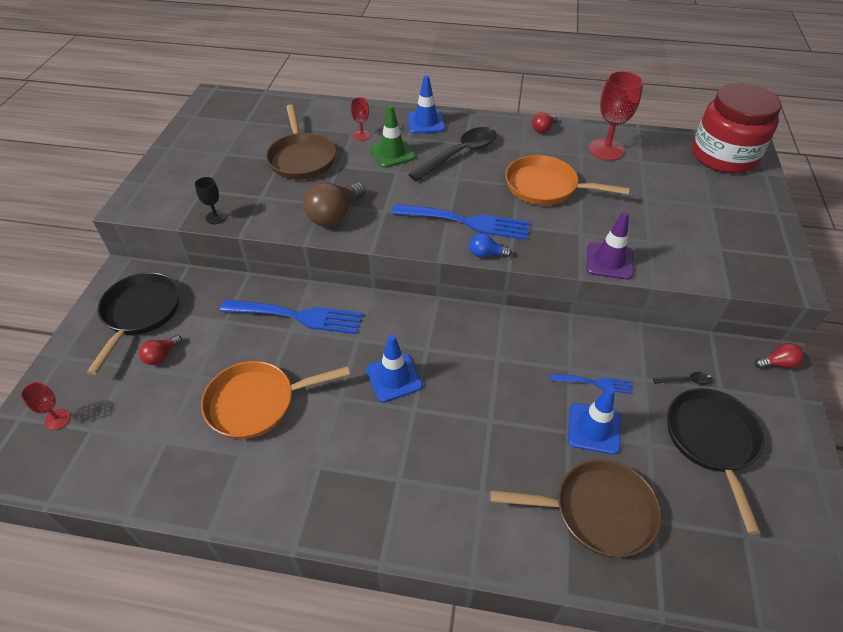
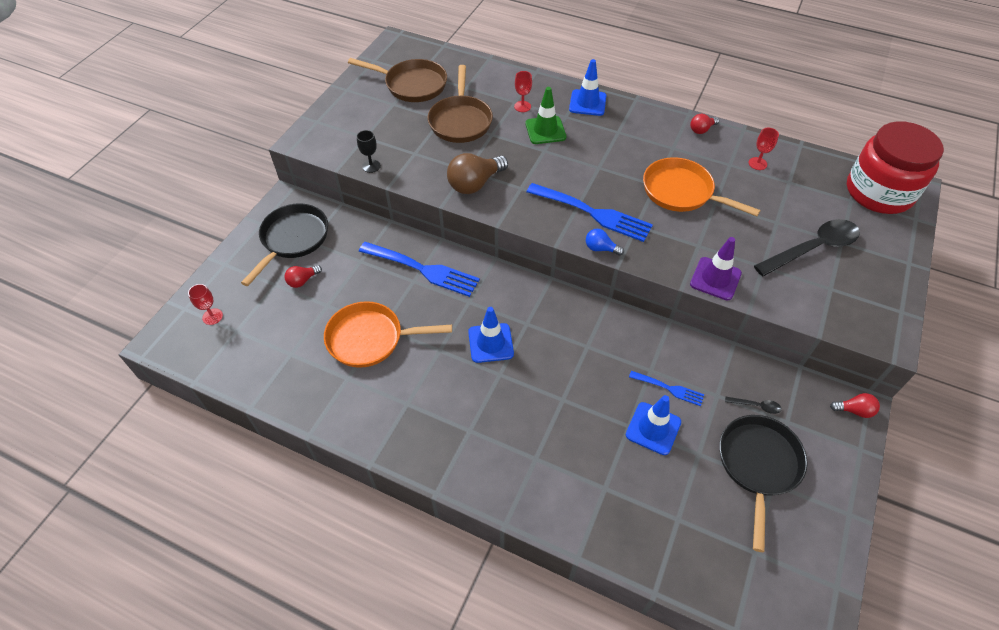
camera: 15 degrees right, 5 degrees up
(460, 154) = (609, 142): black spoon -> black spoon (812, 248)
(597, 511) = (629, 498): brown pan -> brown pan (412, 85)
(606, 150) = (757, 163): red goblet -> red goblet, size x0.51

